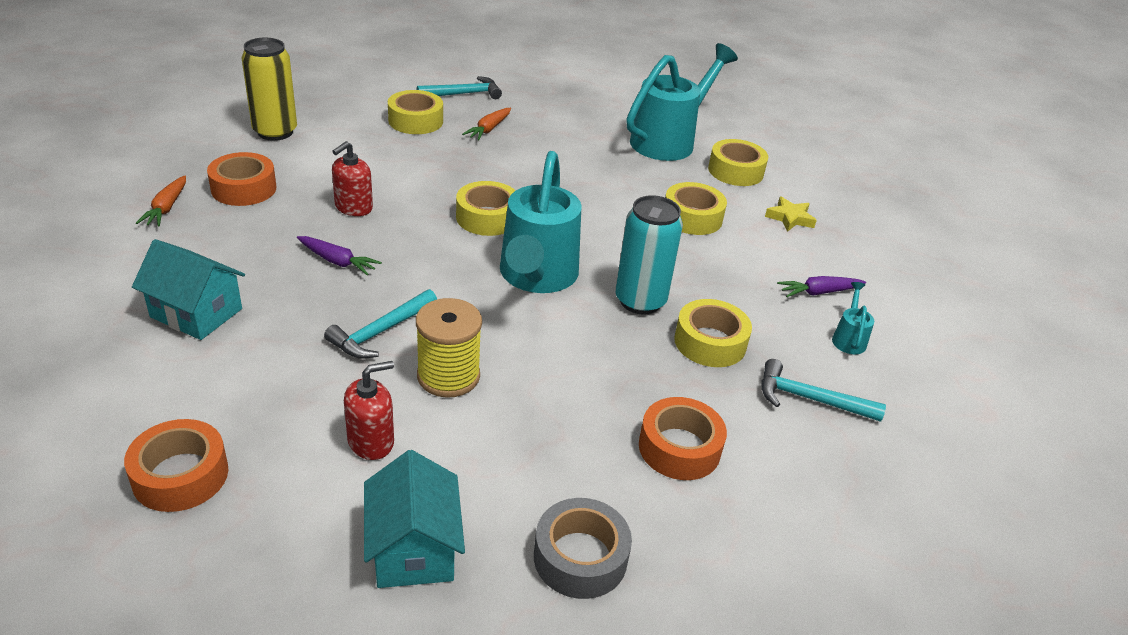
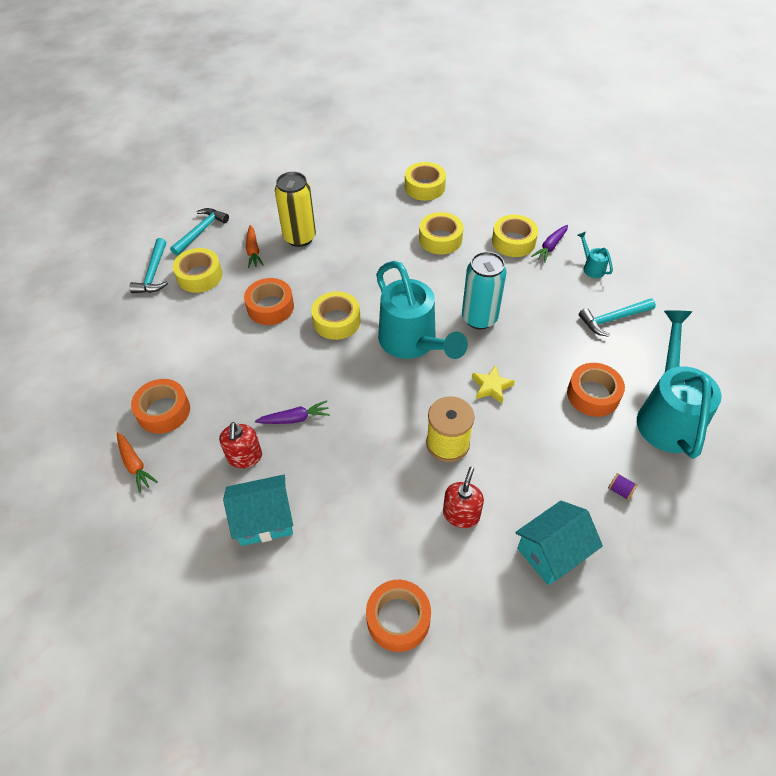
camera: 35 degrees left, 15 degrees up
(275, 132) = (119, 351): yellow can -> yellow can (299, 237)
(353, 207) = (251, 373): red soap dispenser -> red soap dispenser (244, 457)
(381, 332) = (380, 445): turquoise hammer -> turquoise hammer (153, 273)
(414, 549) = (552, 552): turquoise house -> turquoise house turned 75 degrees counterclockwise
(442, 174) = (270, 307): none -> orange tape
(580, 557) = (620, 490): grey tape -> purple spool
(669, 140) = (365, 187): turquoise watering can -> turquoise watering can (667, 415)
(710, 342) = (538, 319): yellow tape -> yellow tape (513, 241)
(790, 218) = (486, 204): yellow star -> yellow star (491, 387)

